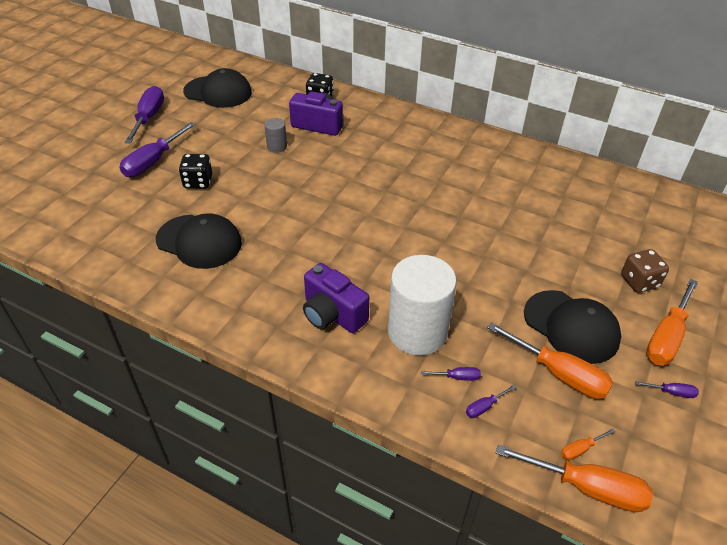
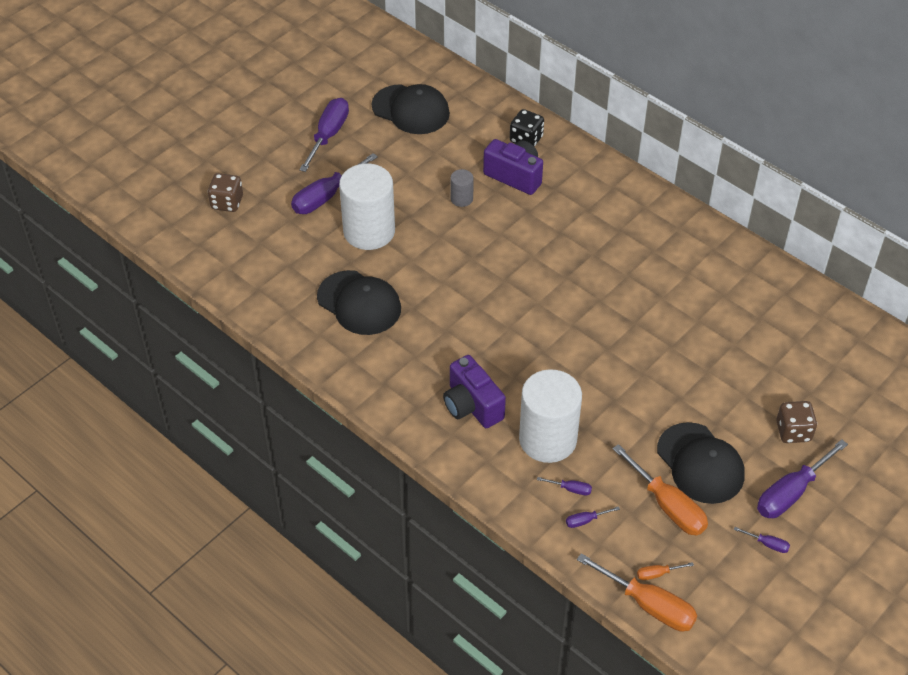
camera: 15 degrees right, 5 degrees up
(58, 179) = (227, 203): none -> brown dice
(198, 182) = (369, 231): black dice -> white cylinder
(666, 337) = (791, 493): orange screwdriver -> purple screwdriver

